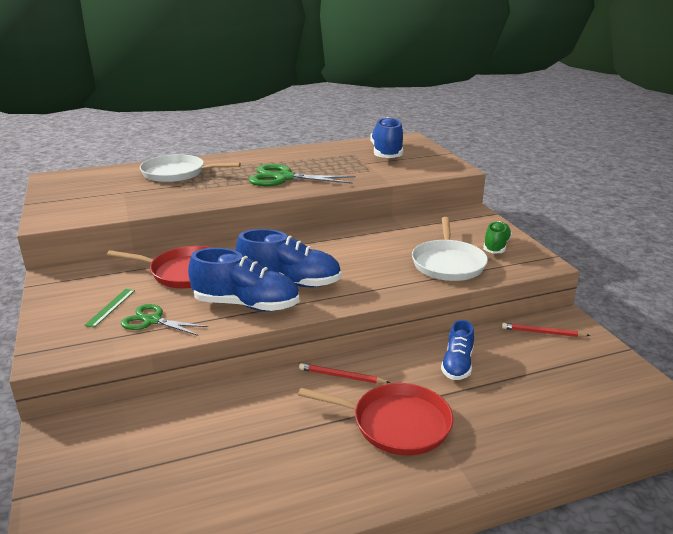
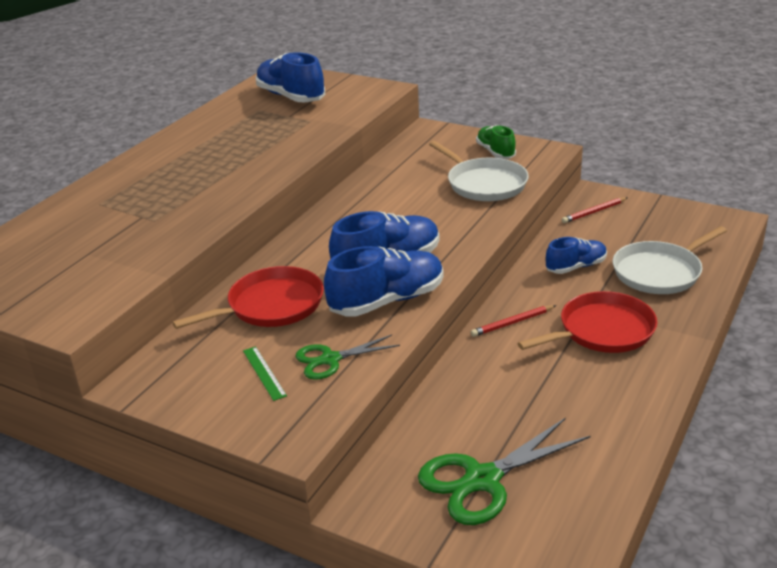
camera: 40 degrees left, 5 degrees up
(177, 173) = (104, 207): white pan -> white pan (660, 272)
(284, 178) = (239, 163): green scissors -> green scissors (482, 480)
(457, 364) = (576, 267): blue shoe -> blue shoe turned 90 degrees counterclockwise

